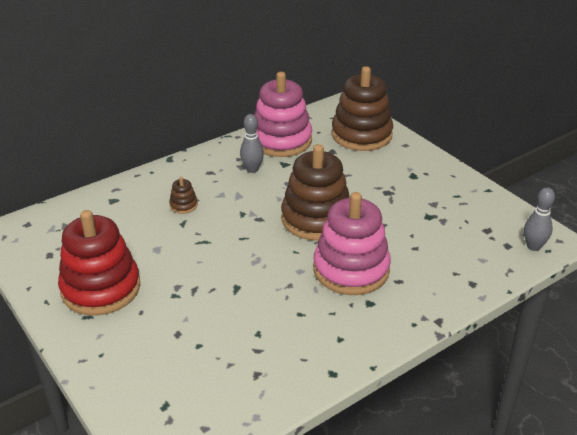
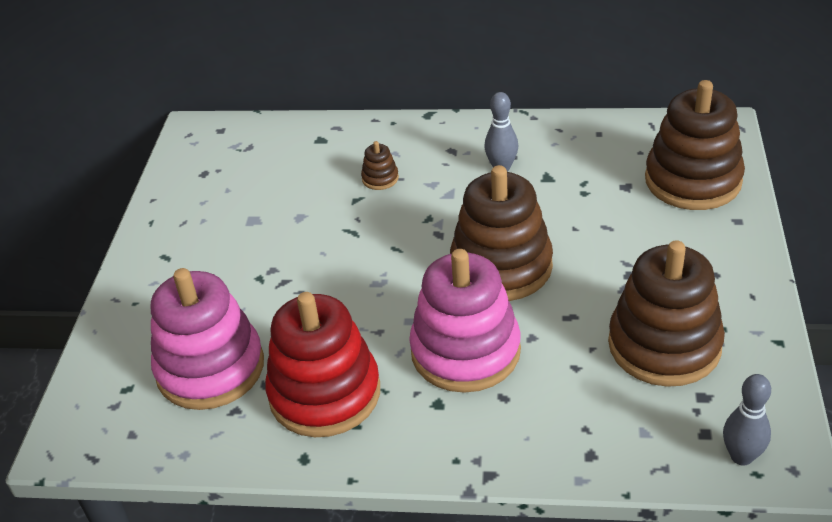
camera: 45 degrees right, 5 degrees up
(101, 288) = (206, 233): red stacking toy -> red stacking toy (325, 393)
(281, 140) = (579, 144): pink stacking toy -> pink stacking toy (210, 368)
(442, 216) = (664, 345): none -> brown stacking toy

